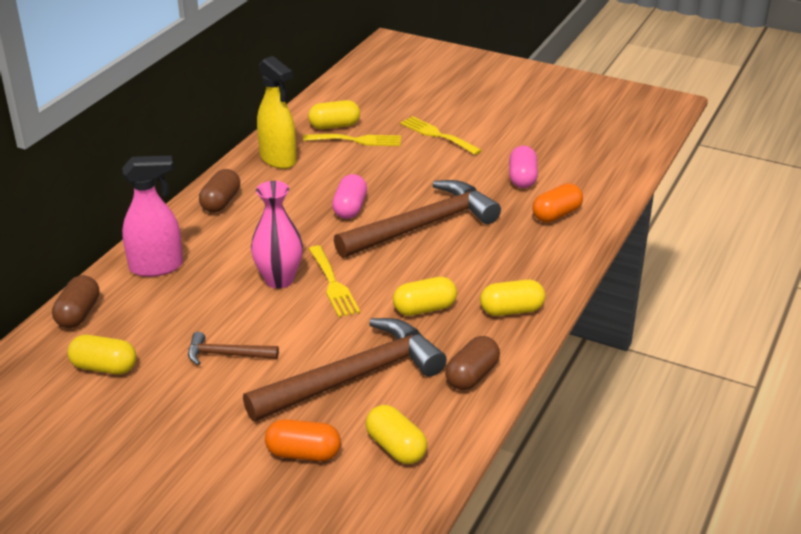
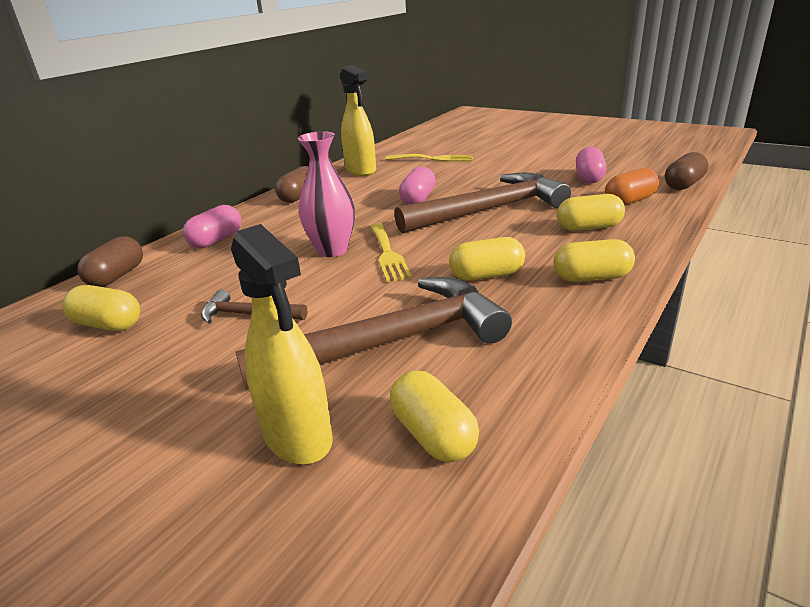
camera: 10 degrees right, 5 degrees down
(157, 267) = (216, 240): pink spray bottle -> pink capsule
(303, 453) = (298, 437): orange capsule -> yellow spray bottle
(334, 126) = (415, 152): yellow capsule -> yellow capsule (588, 227)
(437, 135) = (505, 154): yellow fork -> none
(472, 376) = (546, 344): brown capsule -> brown capsule (683, 185)

